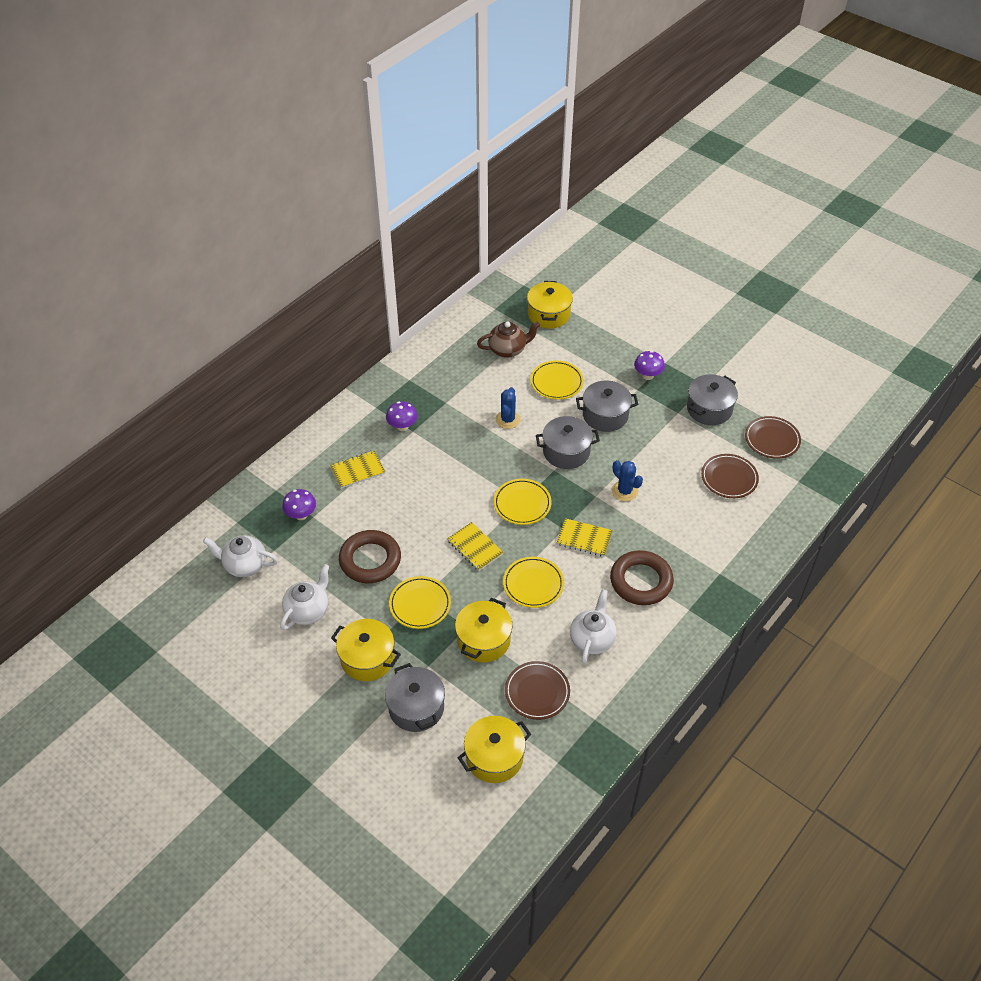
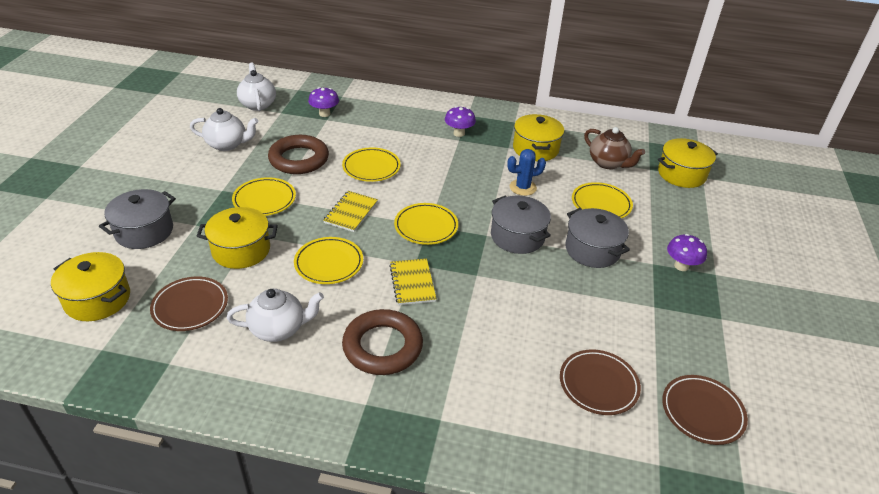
camera: 60 degrees right, 10 degrees down
(357, 470) = (391, 126): yellow notebook -> none
(367, 658) = (190, 188): yellow pot -> yellow pot (535, 149)
(417, 510) = (371, 167): none -> yellow plate
(624, 491) = (501, 295): blue cactus -> none
(709, 409) = (688, 333): grey pot -> none

